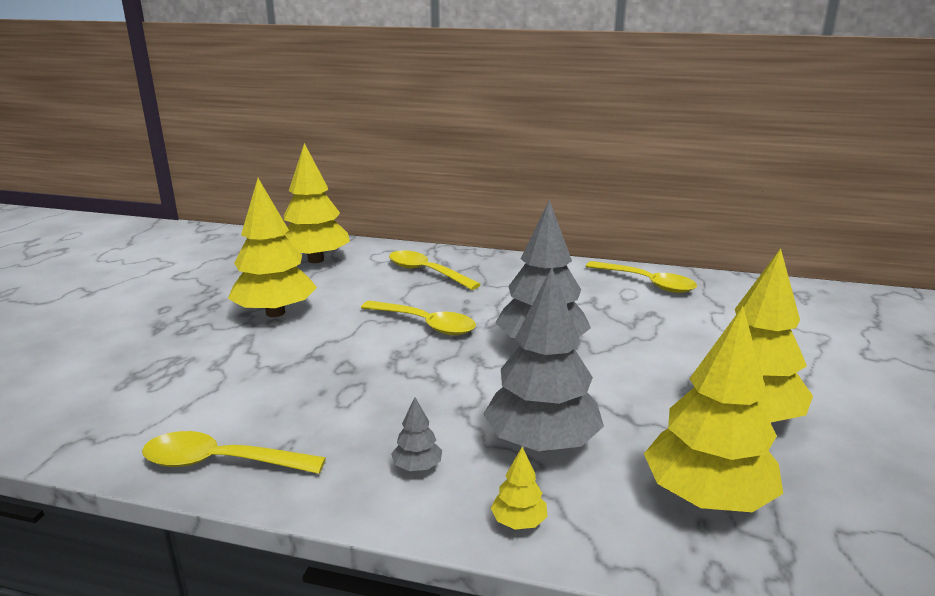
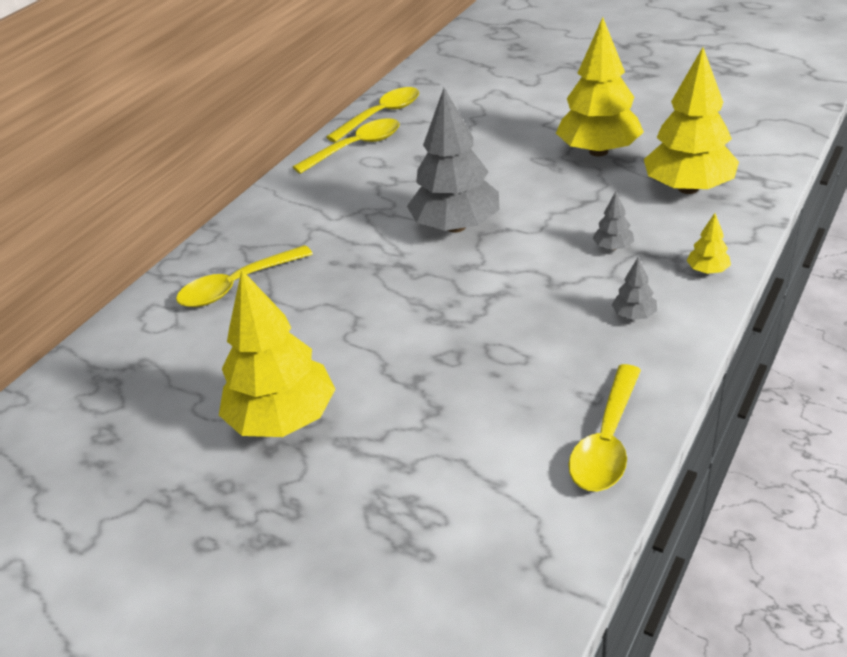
camera: 70 degrees left, 15 degrees up
(315, 260) = (125, 385): yellow tree -> none
(425, 324) = (377, 295): yellow spoon -> yellow spoon (381, 115)
(542, 443) = (613, 247): grey tree -> grey tree, size x0.42

